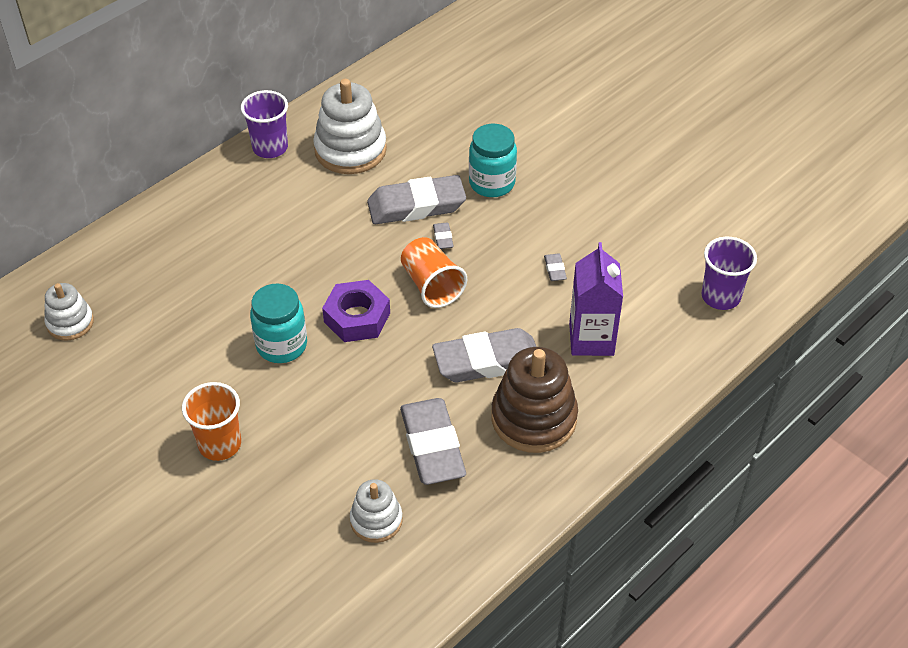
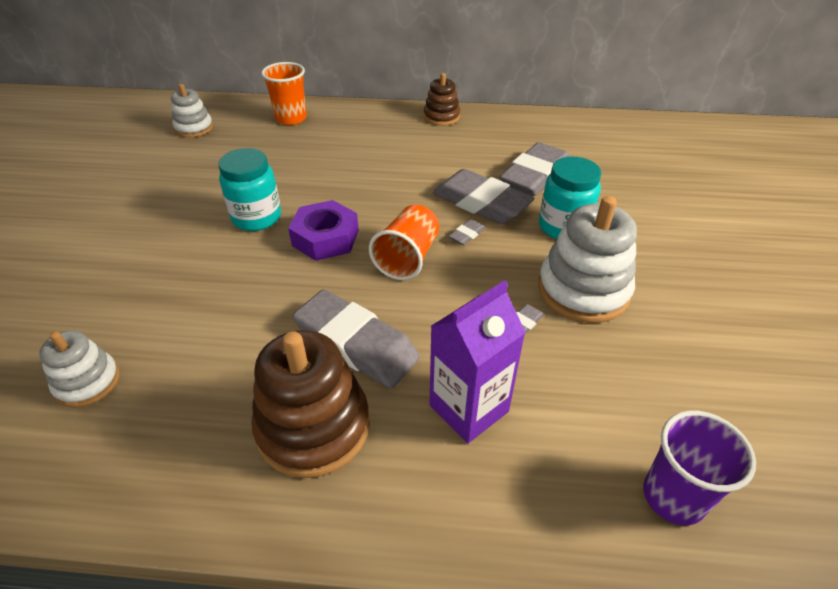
camera: 50 degrees right, 5 degrees down
(220, 444) = (124, 242): orange cup -> orange cup (291, 118)
(270, 148) = (441, 117): purple cup -> brown stacking toy
(350, 150) = (489, 146): white stacking toy -> white stacking toy (583, 290)
(432, 446) = (213, 368): grey eraser -> grey eraser (535, 176)

